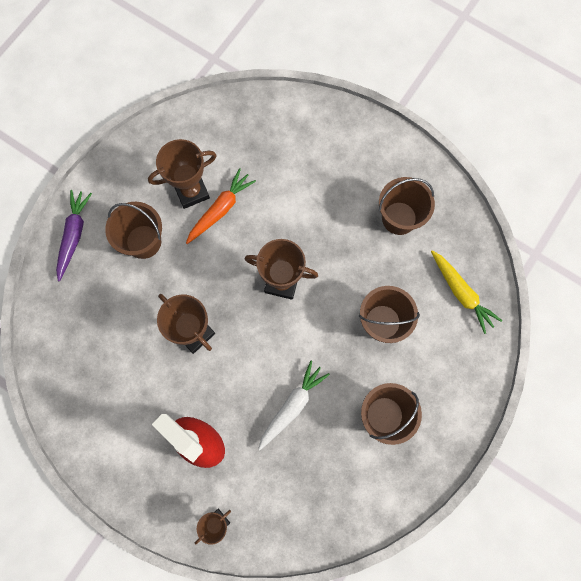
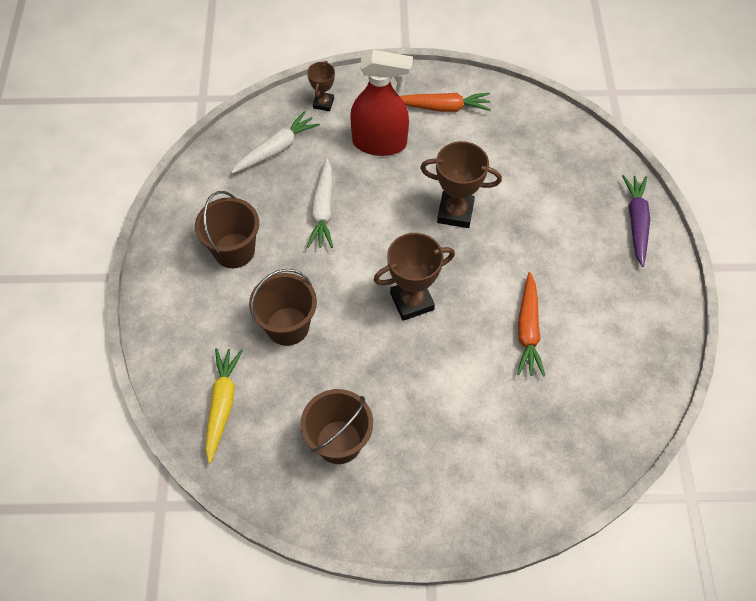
camera: 145 degrees right, 15 degrees down
(74, 235) = (636, 222): purple carrot -> purple carrot turned 150 degrees counterclockwise
(122, 442) = (443, 107): none -> orange carrot
(143, 241) = (570, 255): brown bucket -> none
(191, 191) = (571, 328): brown trophy -> none
(290, 497) = (276, 149): none -> white carrot
(461, 293) = (222, 404): yellow carrot -> yellow carrot turned 75 degrees clockwise

